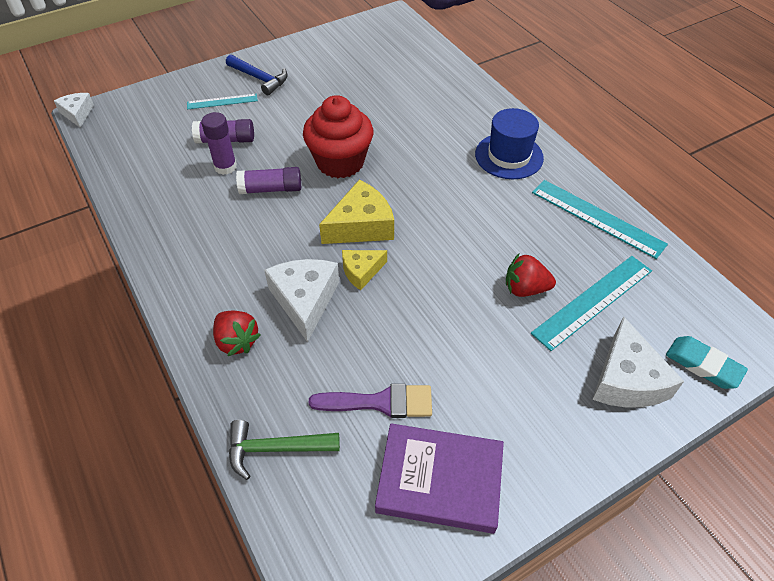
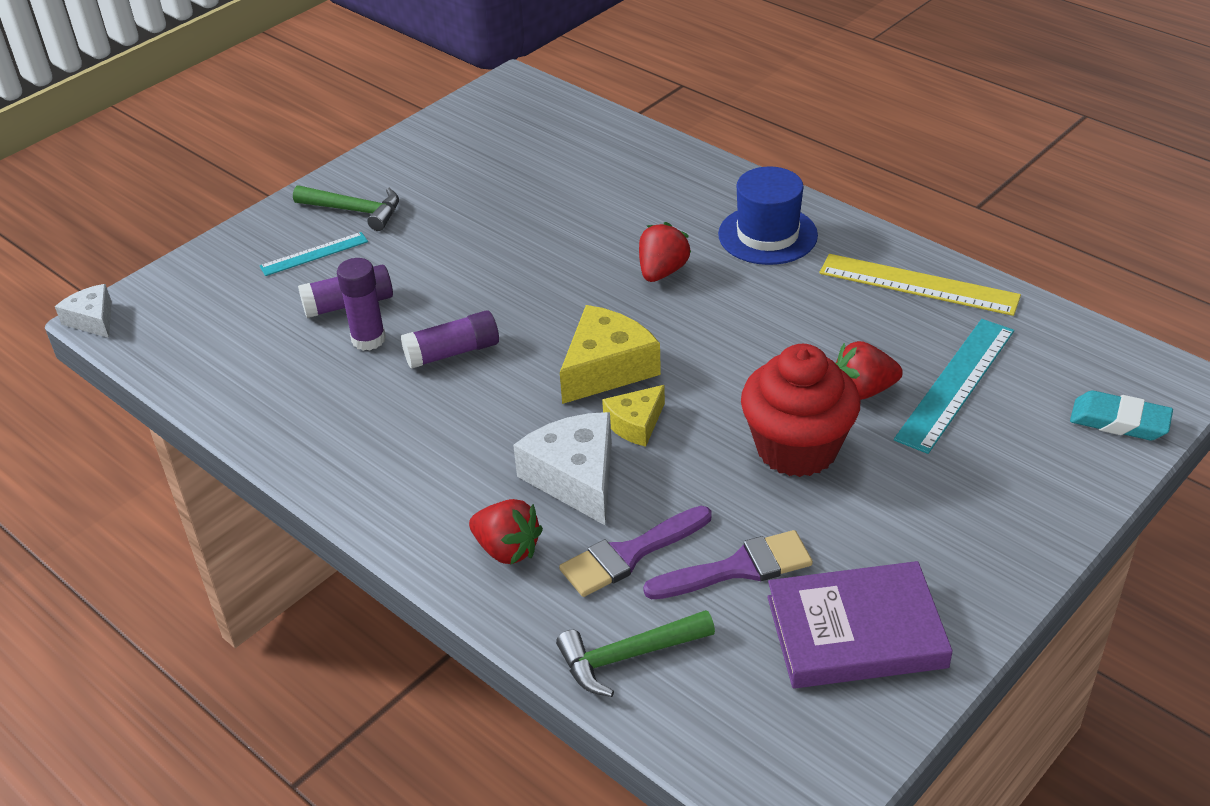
camera: 15 degrees left, 10 degrees down
(259, 79) = (354, 211): blue hammer -> green hammer
(313, 369) = (630, 554): none -> purple brush
(340, 162) = (535, 295): red cupcake -> red cupcake (797, 448)
(428, 165) = (662, 272): none -> red strawberry
(597, 218) = (918, 284): turquoise ruler -> yellow ruler
(626, 380) = (1035, 461): white cheese -> none

